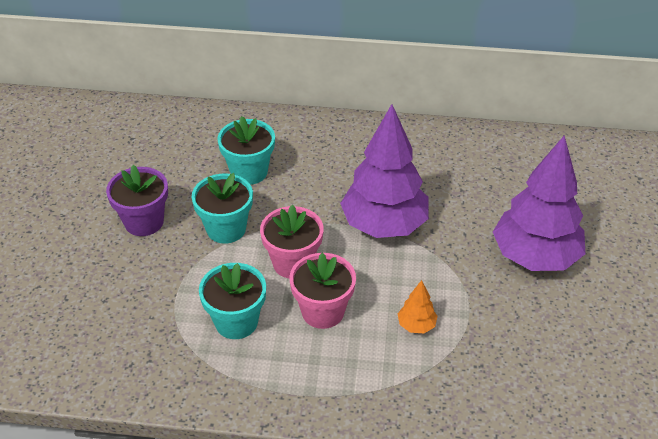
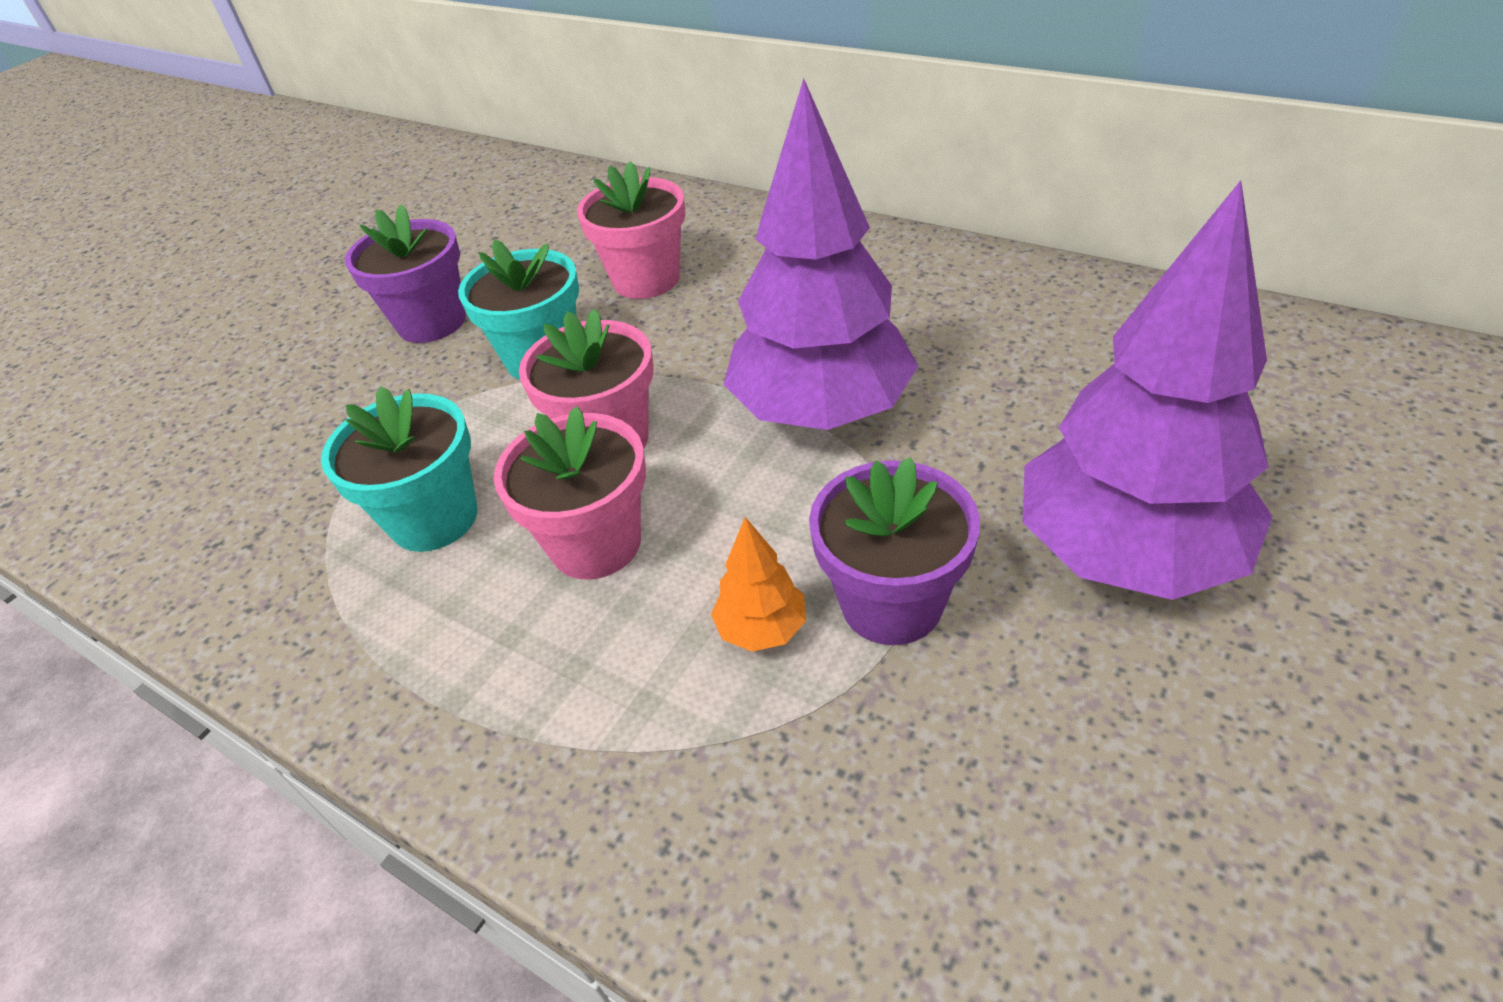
camera: 30 degrees right, 0 degrees up
(249, 172) = (646, 279): turquoise flower pot -> pink flower pot
(460, 301) = (891, 603): none -> purple flower pot

